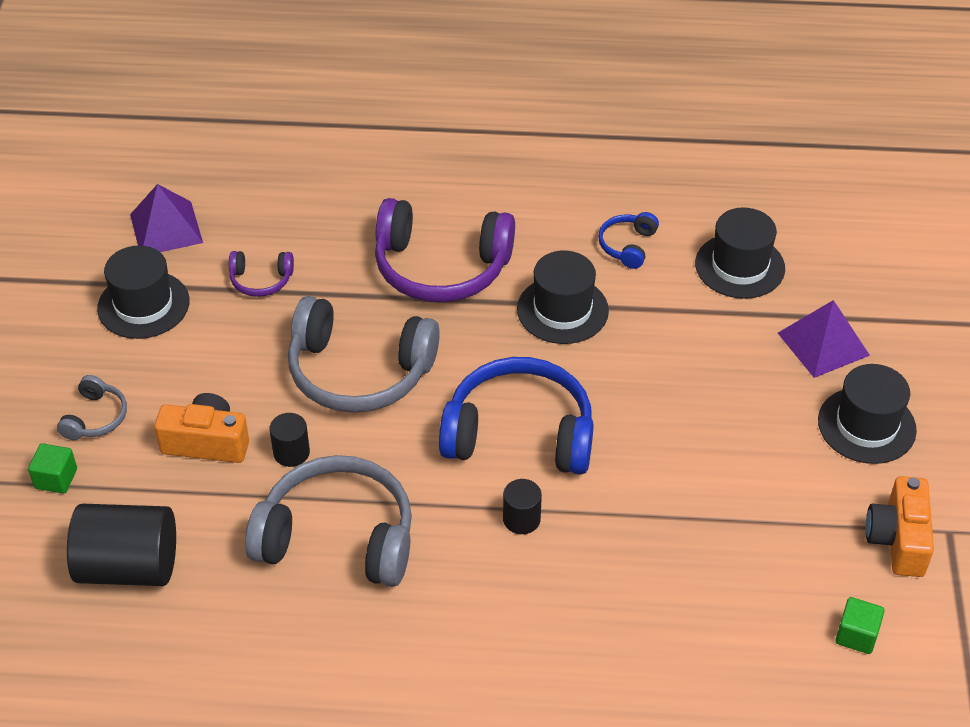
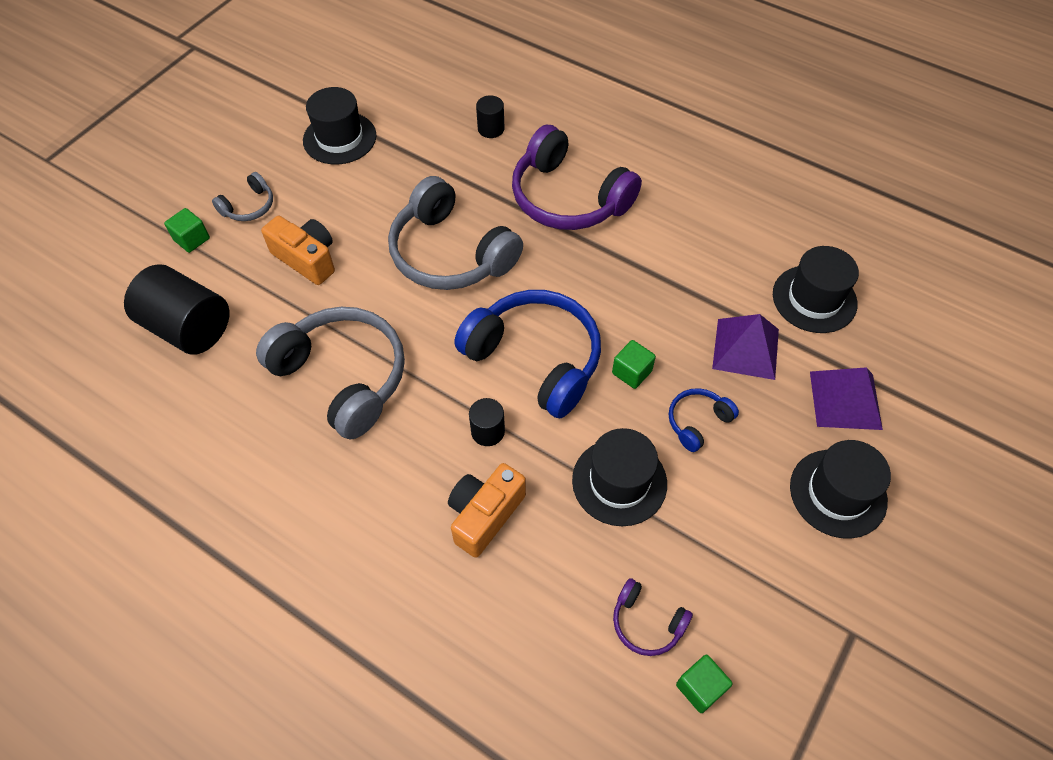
camera: 30 degrees right, 10 degrees up
(166, 228) = (394, 89): purple pyramid -> purple pyramid (745, 348)
(261, 280) = (431, 153): purple headphones -> purple headphones (646, 623)
(291, 453) = (358, 294): black cylinder -> black cylinder (491, 129)
(562, 310) = (639, 272): black hat -> black hat (619, 481)
(619, 405) = (632, 372): none -> green cube
(627, 246) = (728, 241): blue headphones -> blue headphones (697, 422)
(898, 539) = (798, 616): orange camera -> orange camera (485, 515)

